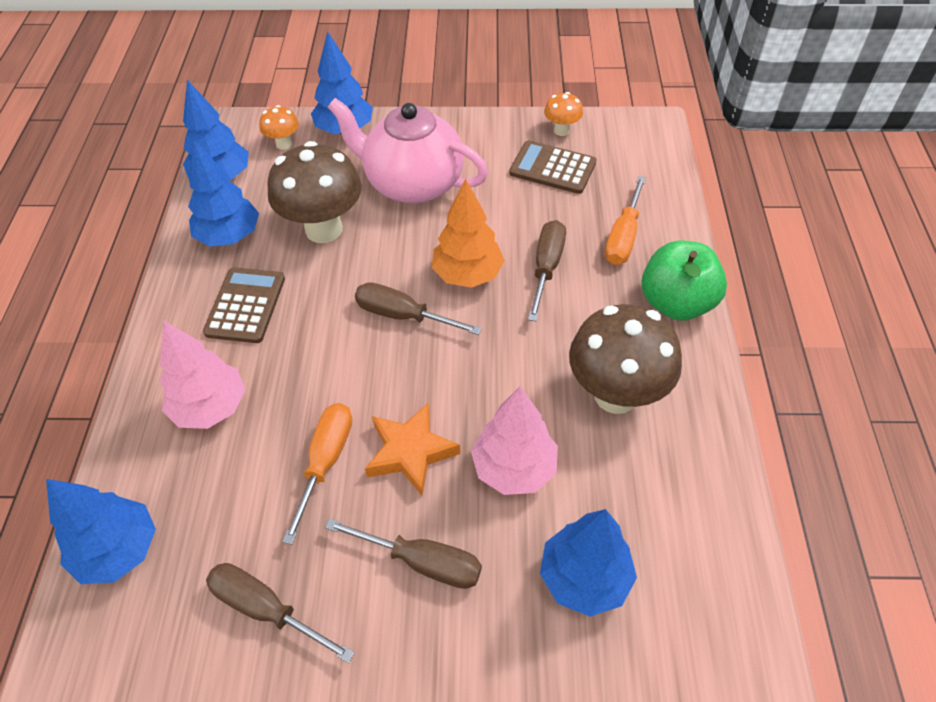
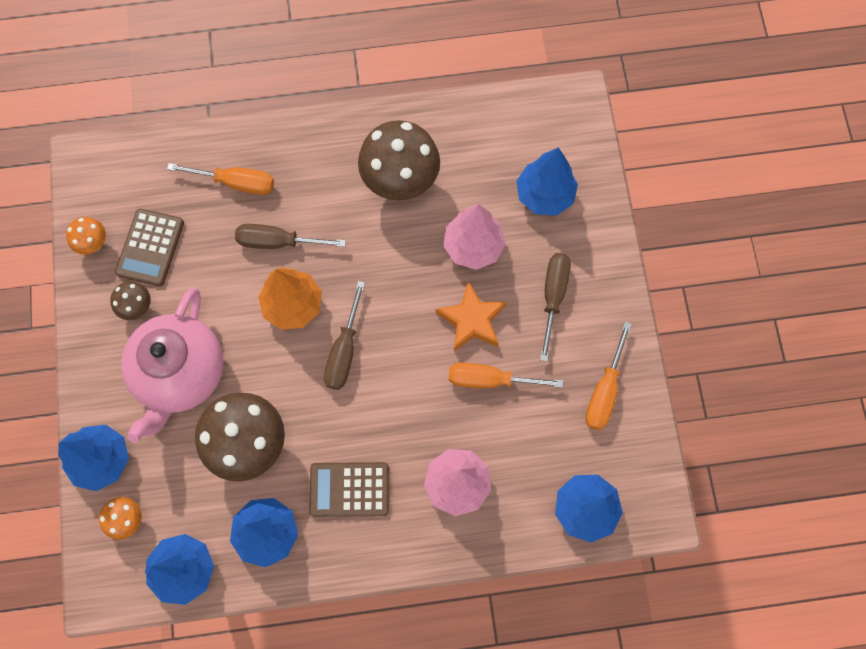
camera: 100 degrees left, 20 degrees up
(266, 609) = (604, 390): brown screwdriver -> orange screwdriver
(489, 157) = (137, 307): none -> brown mushroom
(676, 303) = (306, 141): green apple -> none

